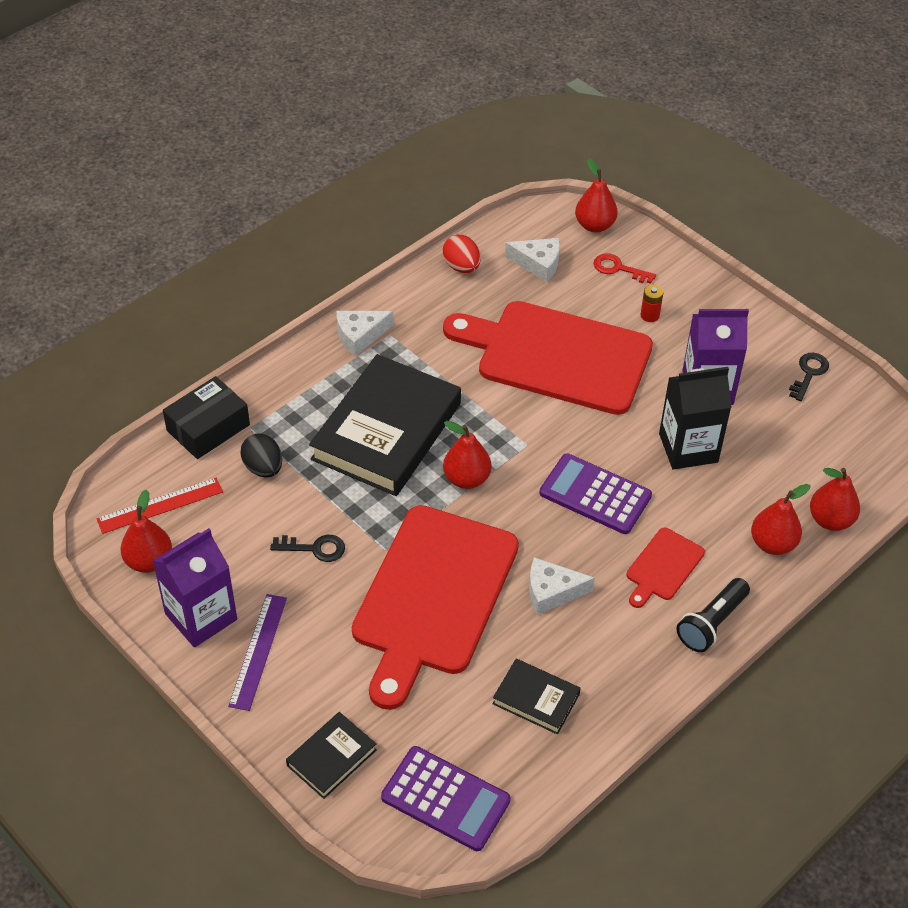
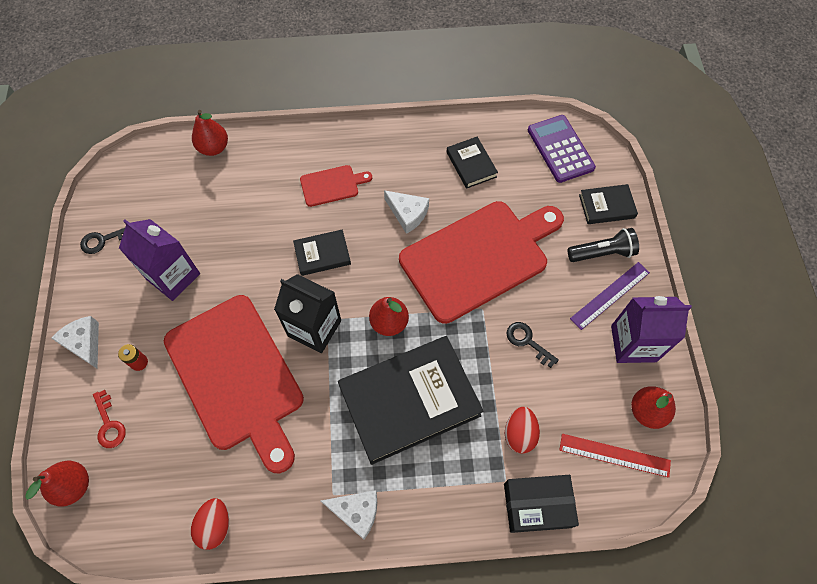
camera: 140 degrees left, 15 degrees up
(263, 468) = (519, 434): black egg -> red egg
(538, 264) = (157, 479): white cheese -> white cheese (84, 343)
(595, 494) = (322, 254): purple calculator -> black book
(688, 448) = (235, 244): black carton -> black carton (314, 328)
(711, 623) = (341, 140): black flashlight -> black flashlight (602, 253)
(772, 544) = (260, 157): red pear -> none

